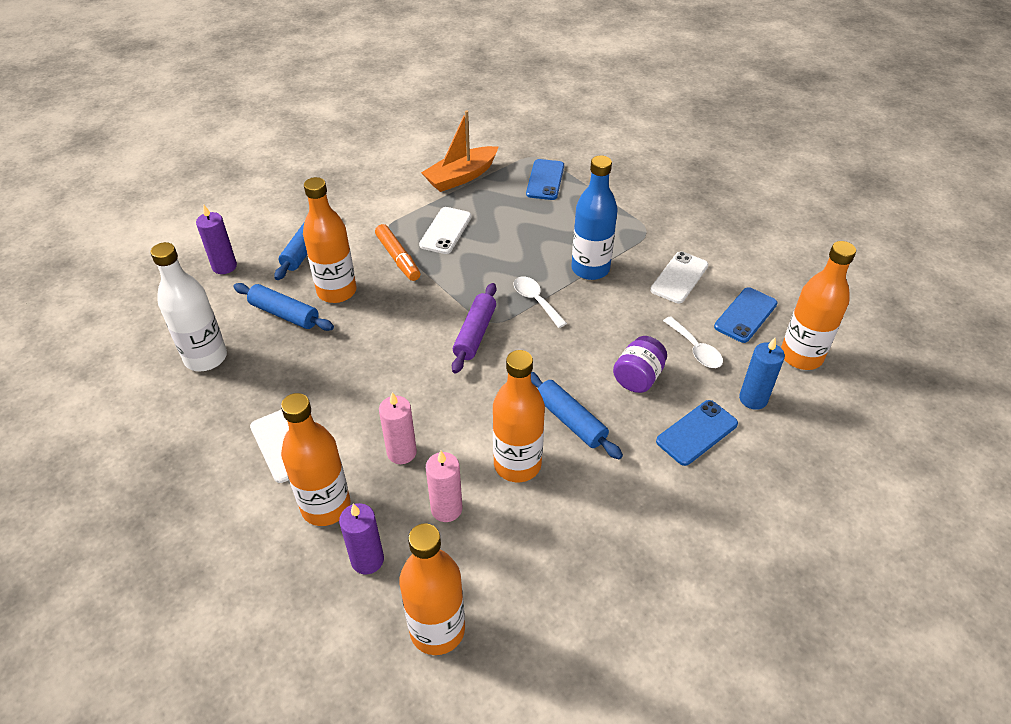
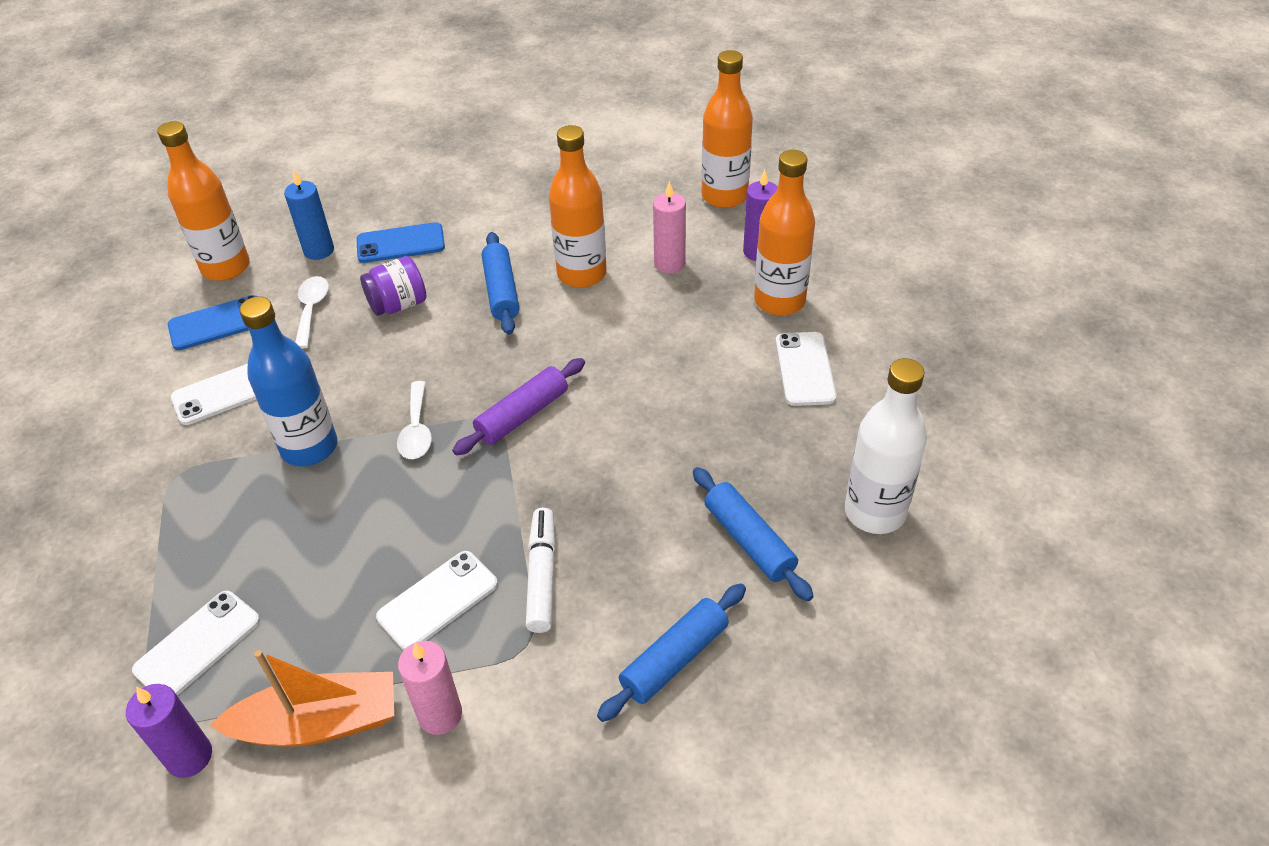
camera: 150 degrees left, 0 degrees up
(224, 266) = (818, 677): purple candle -> purple candle (189, 757)
(337, 291) = (660, 550): orange bottle -> none
(398, 258) = (542, 575): orange marker -> white marker
(401, 452) = (684, 320): pink candle -> pink candle (440, 715)
(545, 180) = (198, 645): blue phone -> white phone

